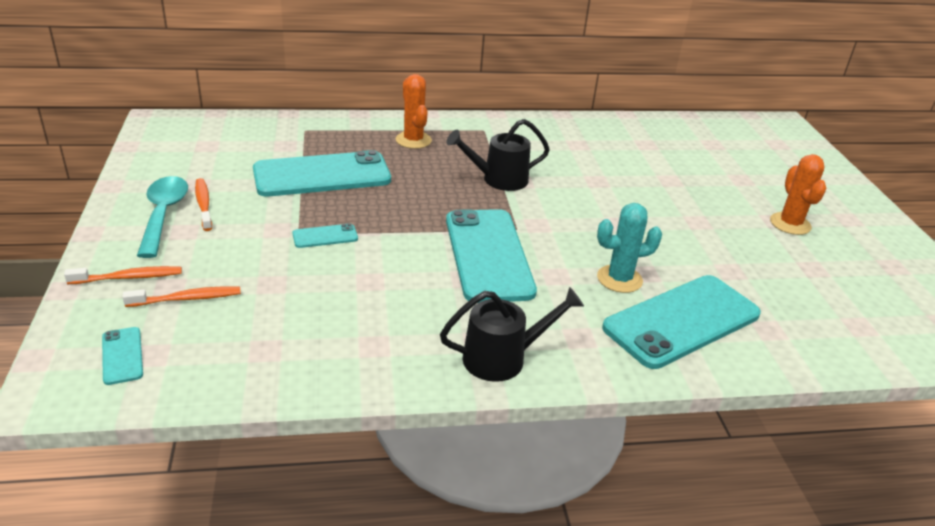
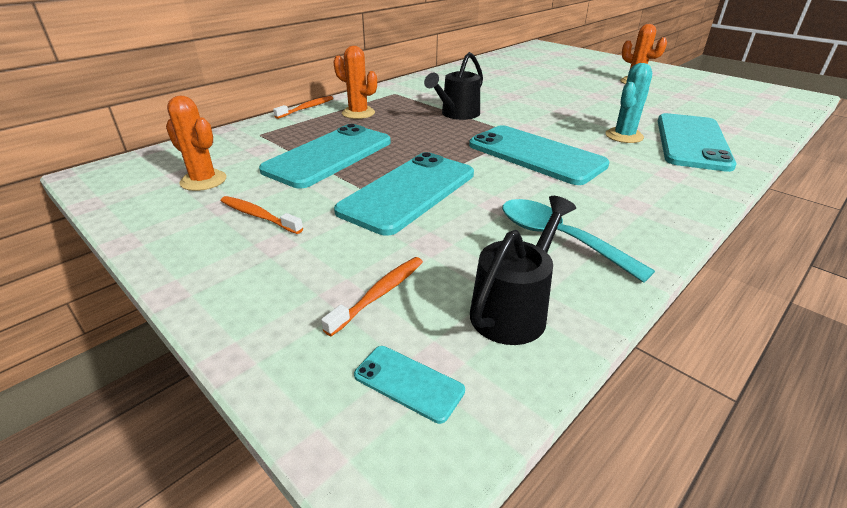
camera: 35 degrees left, 0 degrees up
(128, 277) = (285, 310): orange toothbrush -> orange toothbrush (306, 108)
(163, 214) = (229, 240): turquoise spoon -> turquoise spoon (558, 238)
(211, 158) = (203, 180): none -> orange cactus
(325, 236) = (408, 192): turquoise phone -> turquoise phone, size x2.36
(503, 358) = (664, 206): black watering can -> black watering can (514, 309)

